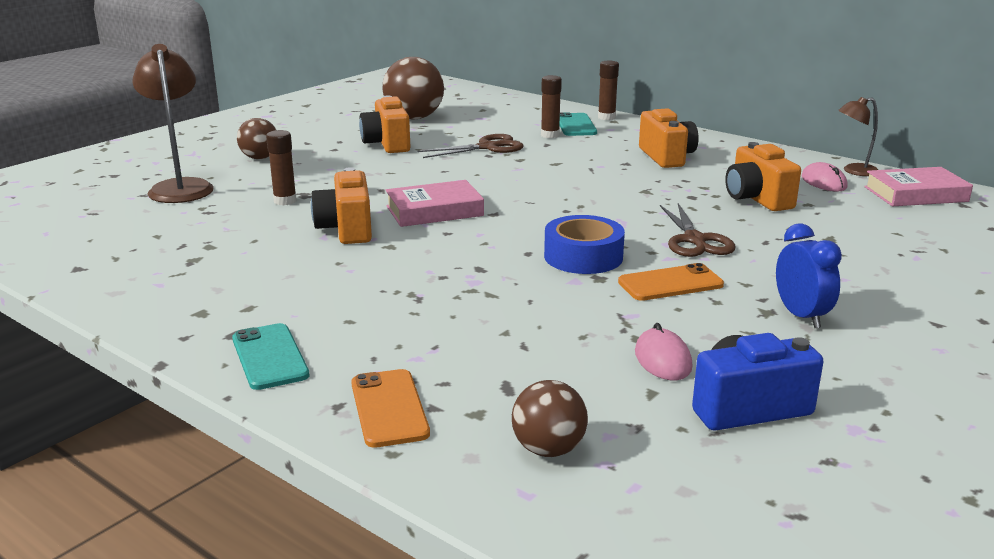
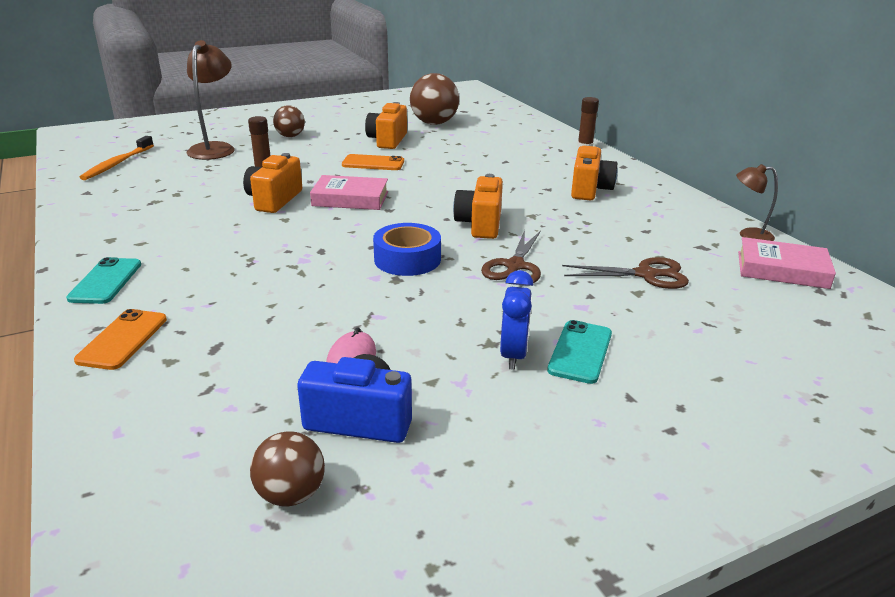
camera: 25 degrees right, 5 degrees up
(68, 227) = (118, 163): none -> orange toothbrush
(487, 147) = (456, 156): brown scissors -> brown scissors (645, 275)
(548, 449) = (176, 404): brown ball -> brown ball (291, 494)
(550, 135) = (518, 154): brown glue stick -> none
(575, 125) = (550, 149): turquoise phone -> turquoise phone (580, 352)
(670, 283) = (444, 298): orange phone -> orange phone (373, 163)
(757, 199) = (619, 242): orange camera -> orange camera (480, 224)
(823, 182) = (703, 239): pink mouse -> none

